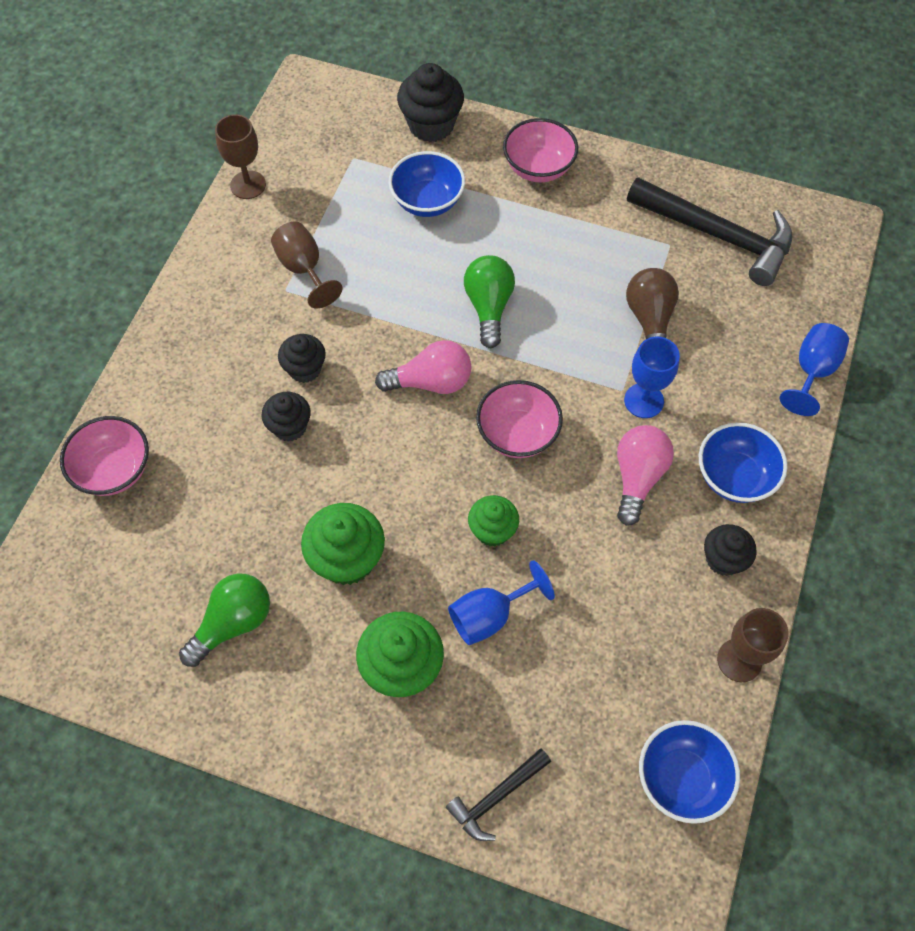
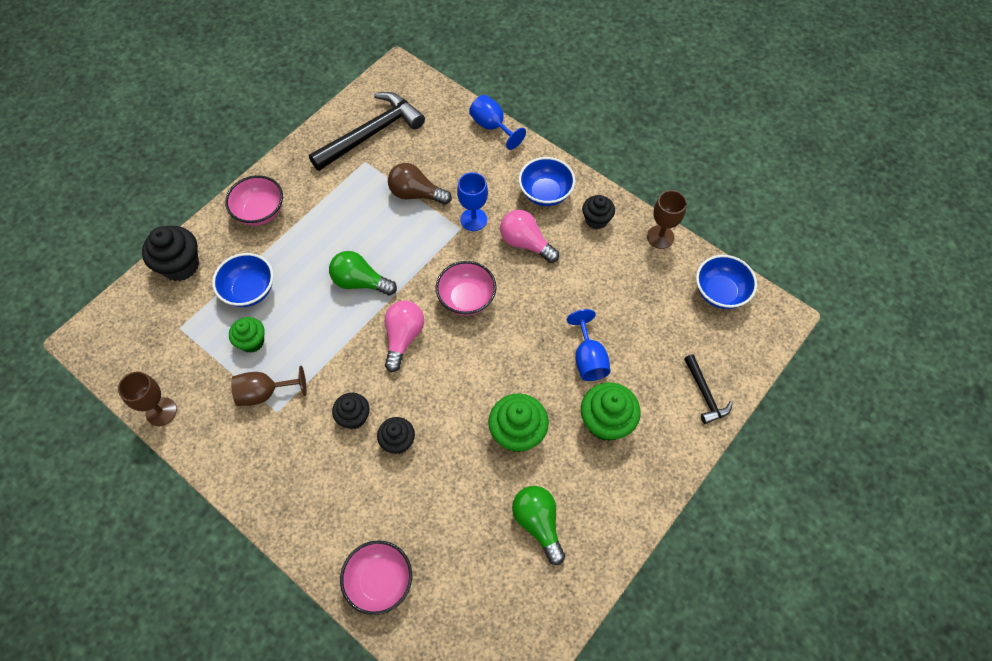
camera: 70 degrees left, 0 degrees up
(492, 530) = (530, 337): green cupcake -> green cupcake (252, 342)

